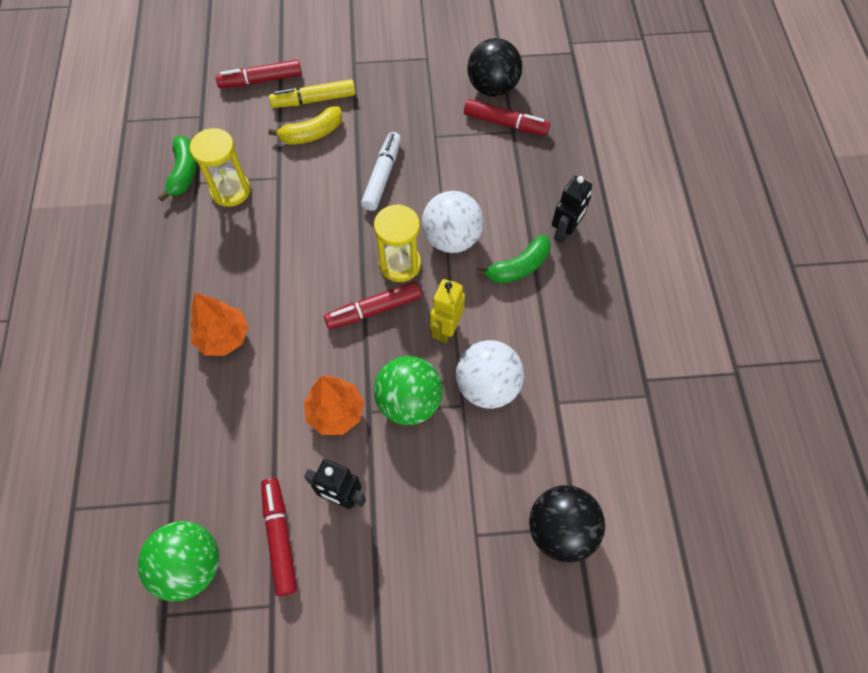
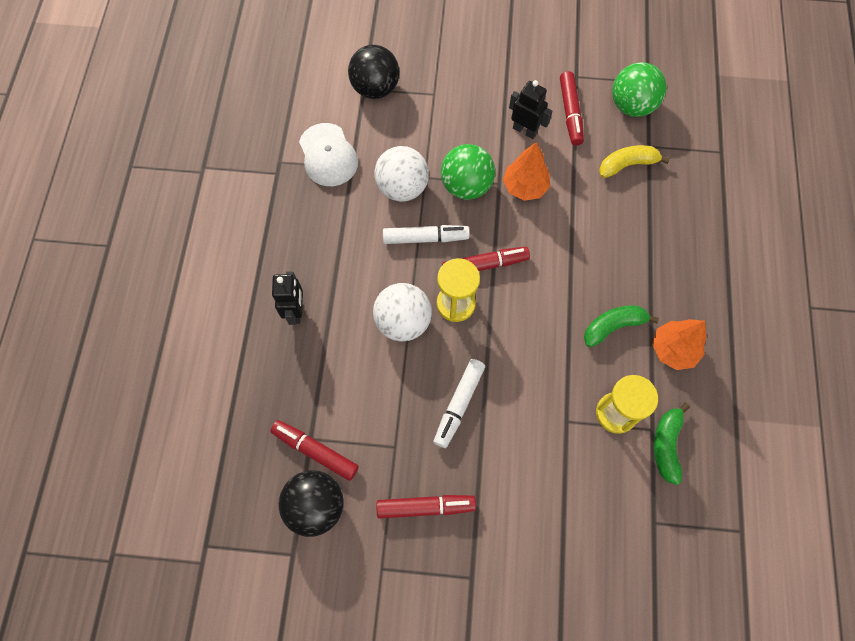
camera: 170 degrees left, 5 degrees up
(223, 337) = (616, 261): orange tree -> orange tree (673, 349)
(261, 80) = (585, 567): red marker -> red marker (426, 507)
(312, 134) = (528, 474): yellow banana -> yellow banana (627, 165)
(314, 100) = (524, 524): yellow marker -> none
(446, 329) = (425, 238): yellow robot -> white marker
(518, 267) = (349, 283): green banana -> green banana (613, 326)
(564, 232) = (296, 311): black robot -> black robot turned 135 degrees clockwise
(591, 415) = (328, 155): none -> white cap

